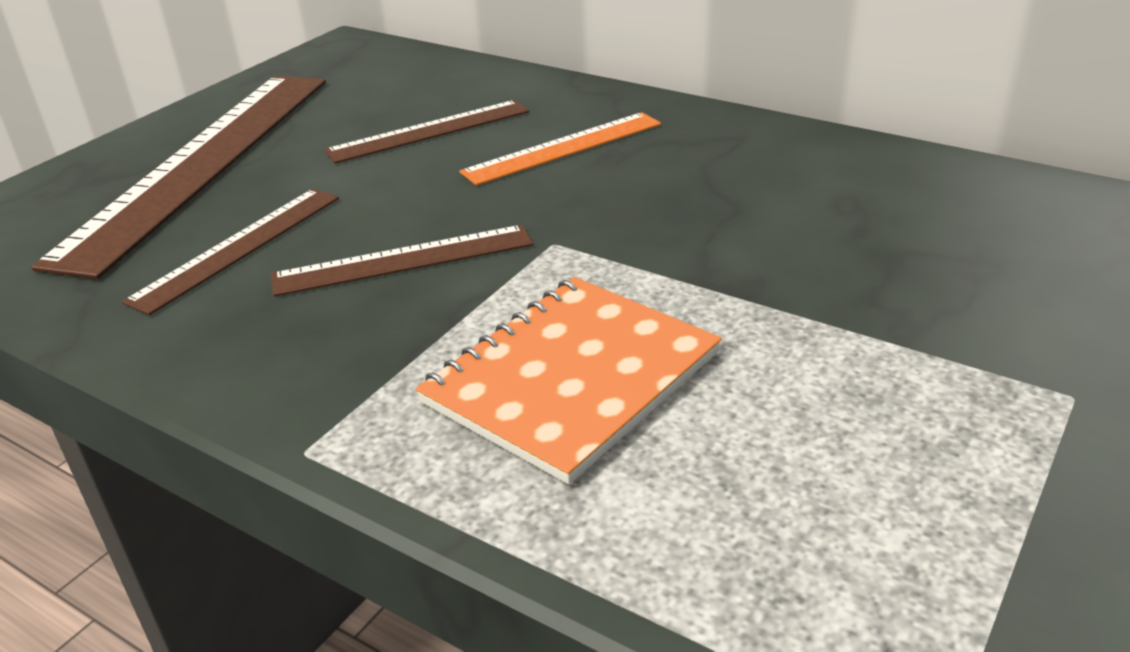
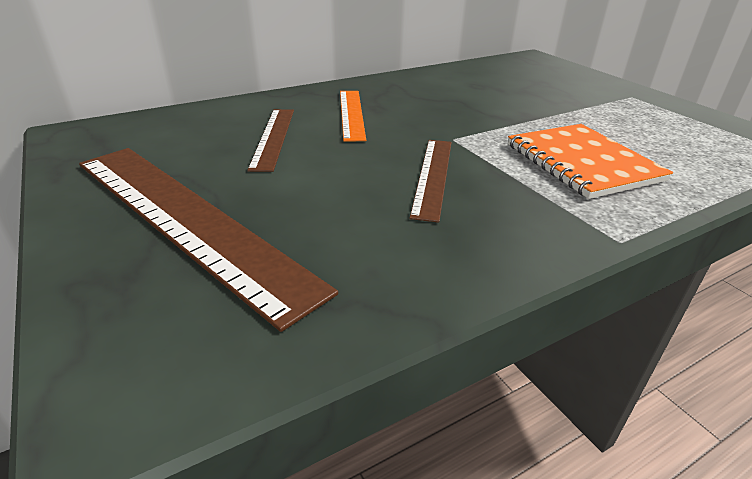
camera: 65 degrees left, 0 degrees up
(238, 247) = (355, 224): brown ruler -> none

